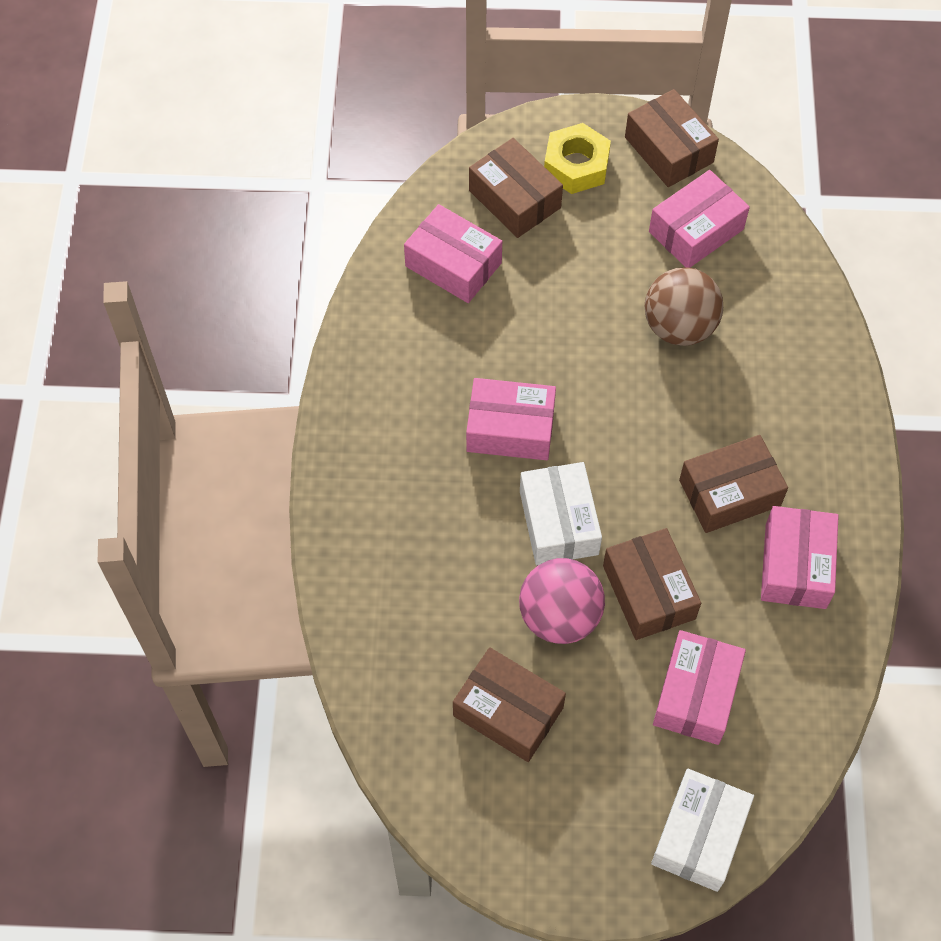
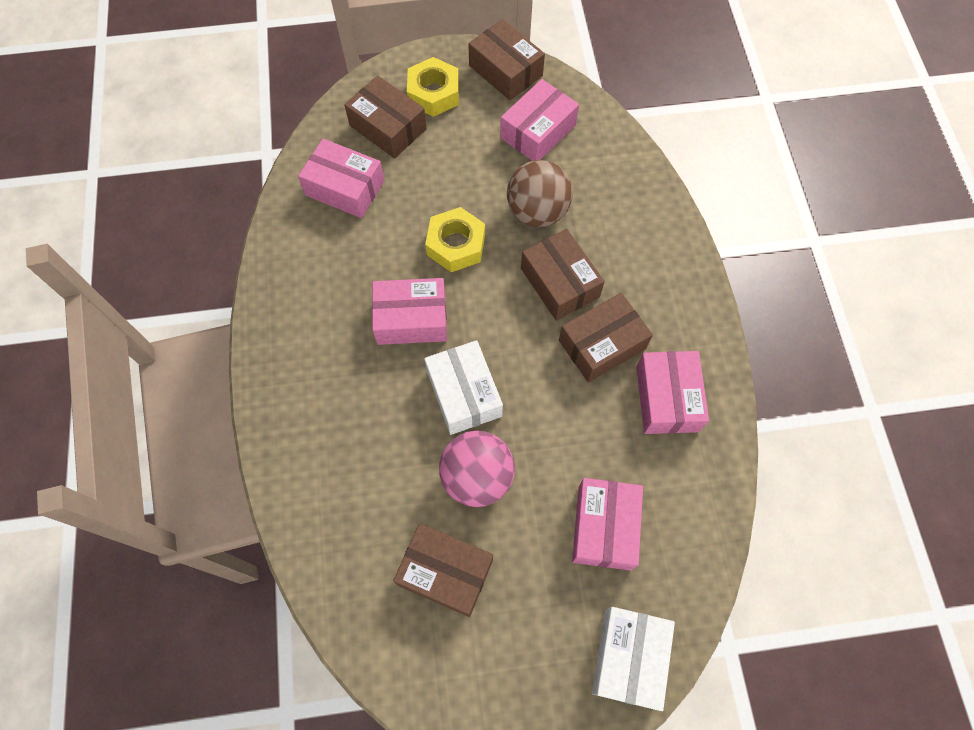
camera: 10 degrees left, 5 degrees up
(575, 351) = (456, 245): none -> yellow nut
(649, 592) = (549, 442): brown box -> brown box (559, 283)

